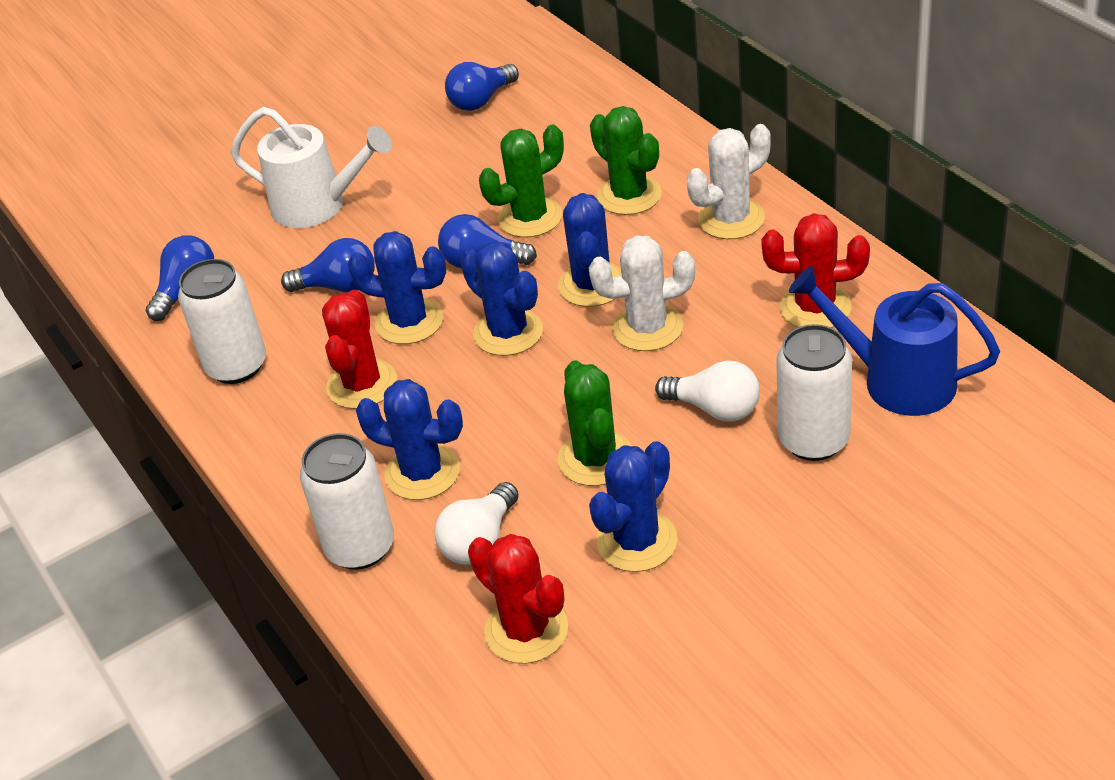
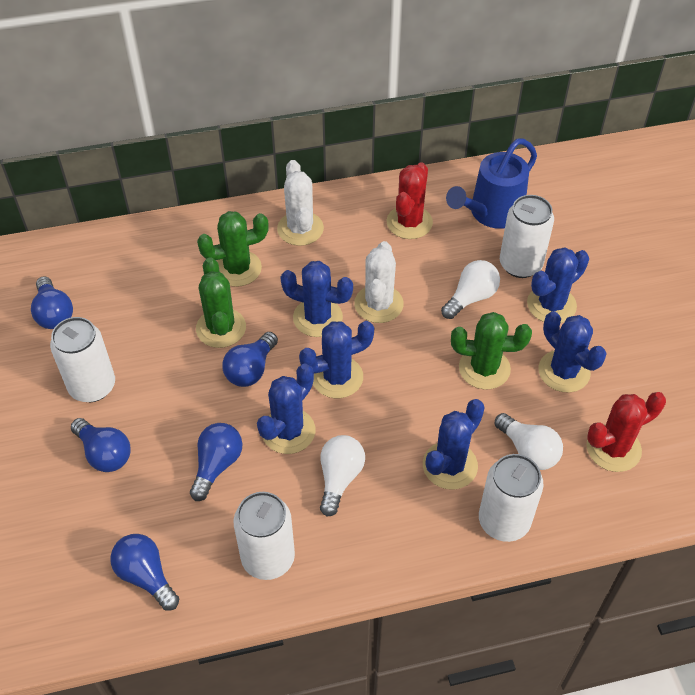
camera: 75 degrees left, 10 degrees up
(319, 206) = (104, 453): white watering can -> blue light bulb
(362, 384) = (339, 478): red cactus -> white light bulb
(399, 163) = (92, 386): none -> white can
(756, 495) = (551, 305): none -> blue cactus

